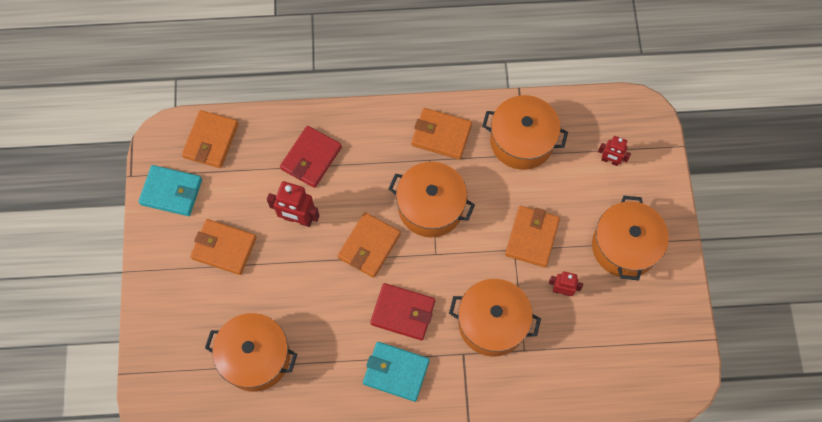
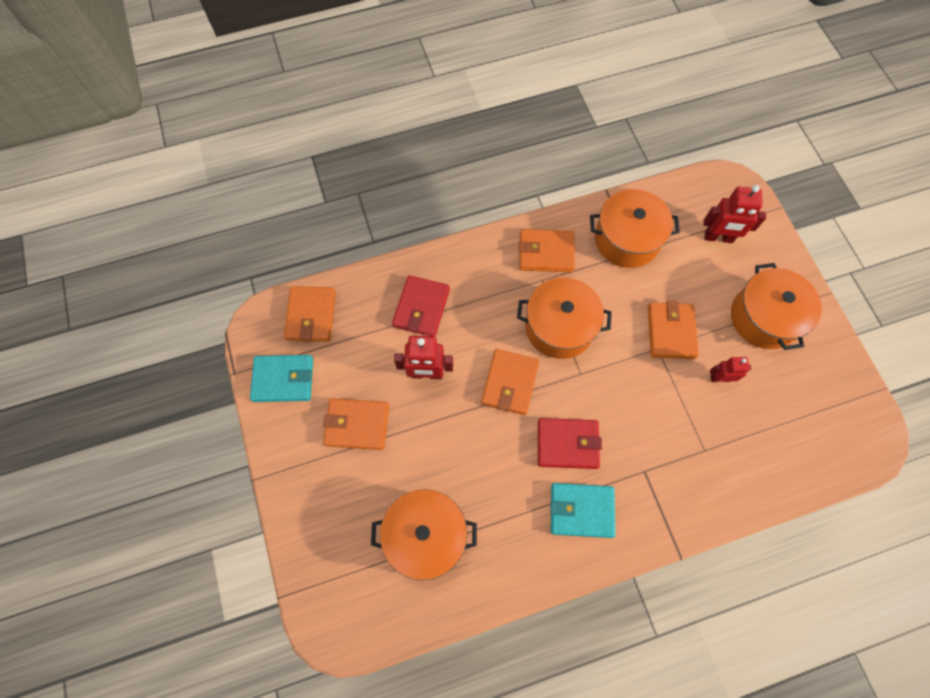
camera: 15 degrees left, 0 degrees up
(492, 323) = (662, 430): orange pot -> none
(610, 160) = (718, 237): red robot -> red robot, size x1.61

